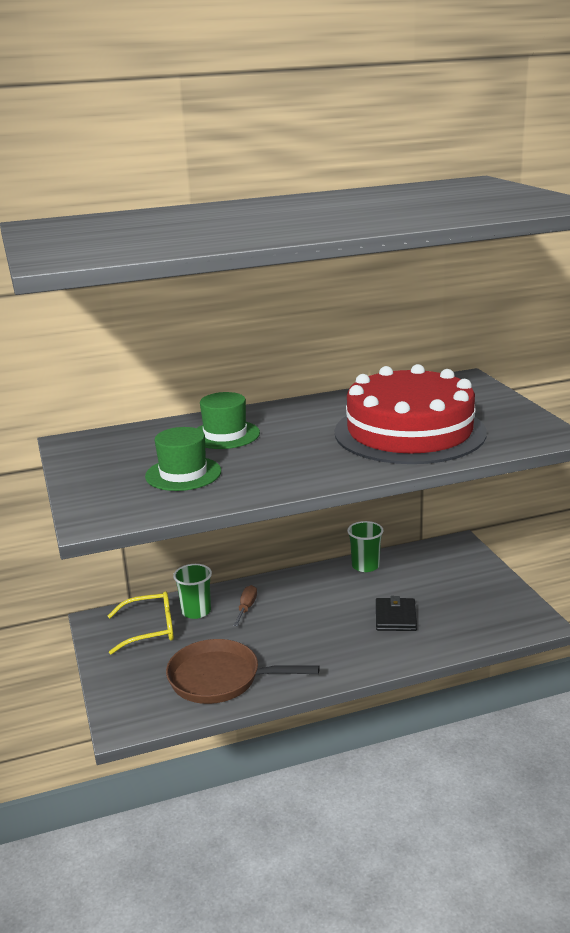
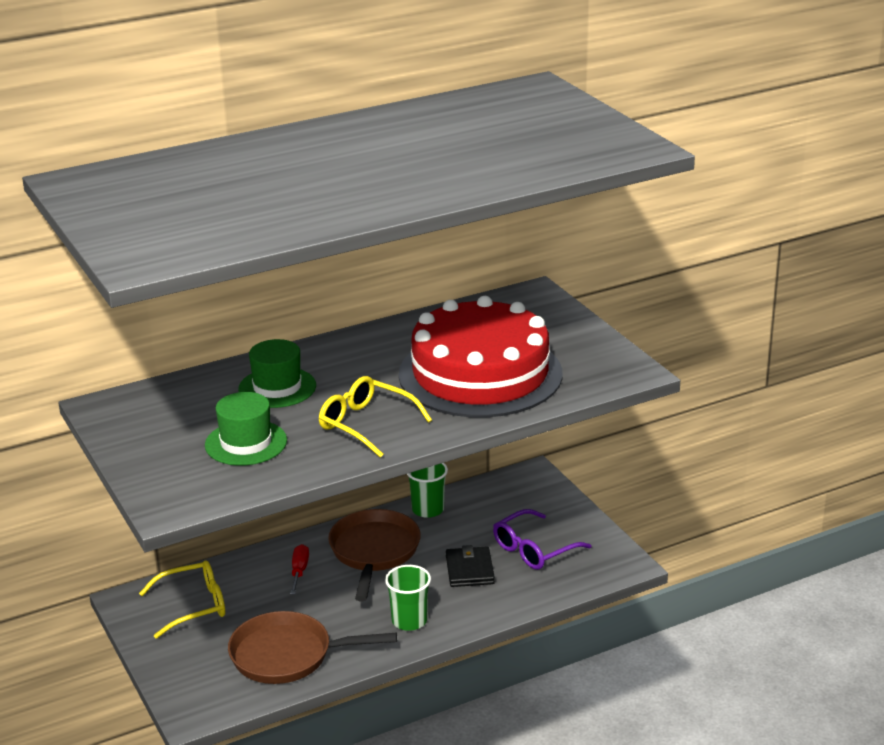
camera: 10 degrees left, 5 degrees up
(196, 611) = (241, 580): green cup -> green cup (409, 621)
(246, 607) = (299, 571): brown screwdriver -> red screwdriver
(297, 465) = (366, 424): none -> yellow glasses
(313, 597) = (374, 552): none -> brown pan
(455, 604) = (534, 549): none -> purple glasses

